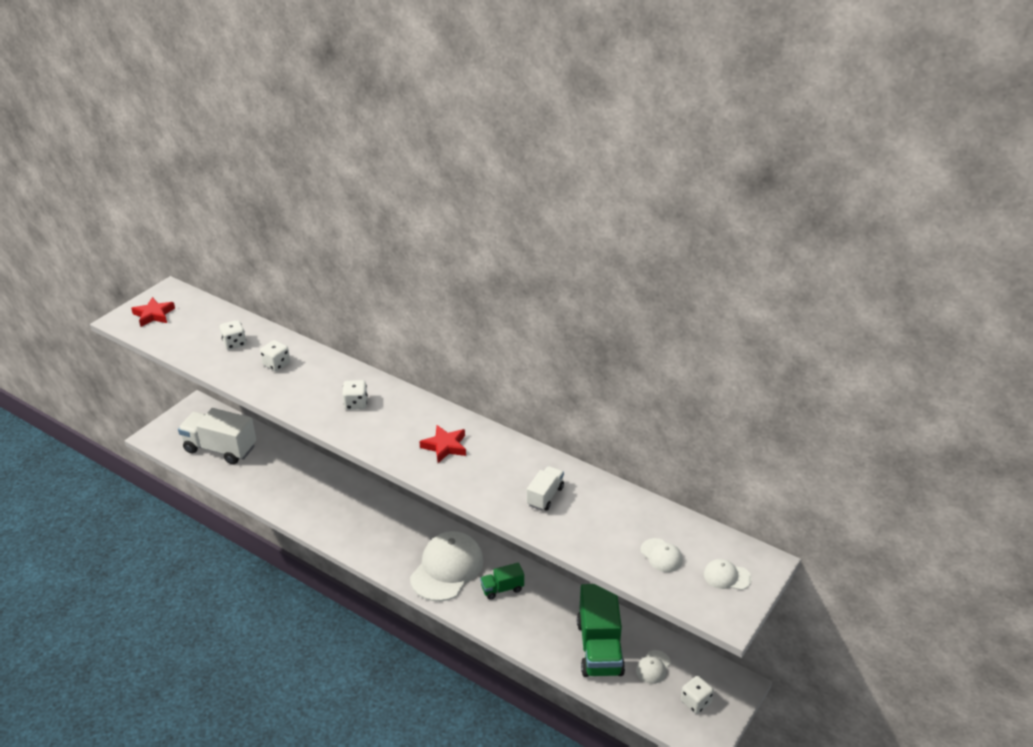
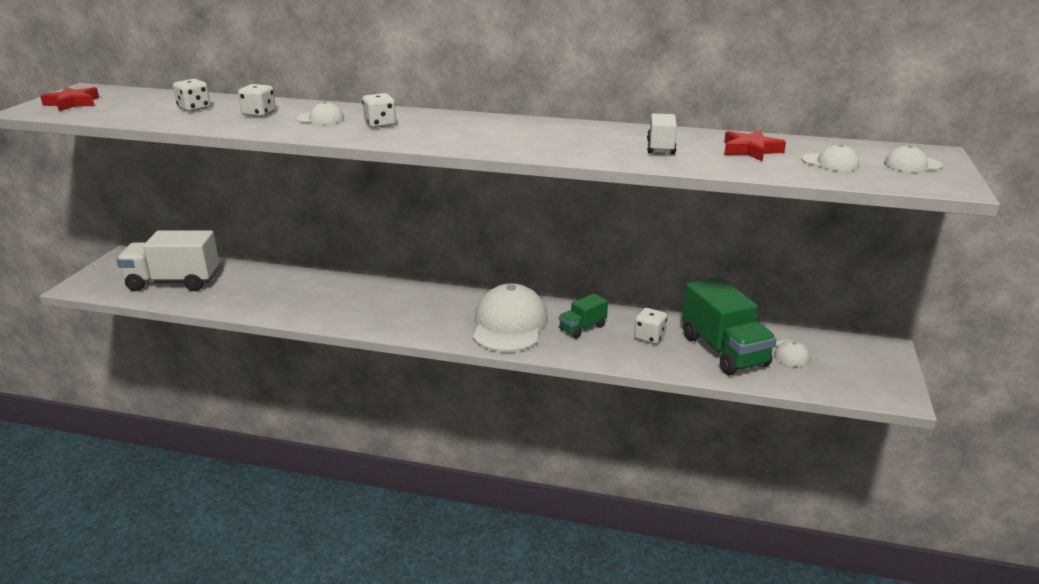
camera: 20 degrees left, 10 degrees down
(317, 383) = (320, 119): none -> white cap
(445, 446) = (513, 135): red star -> red star (750, 150)
(695, 702) = (858, 370): white dice -> white dice (649, 337)

